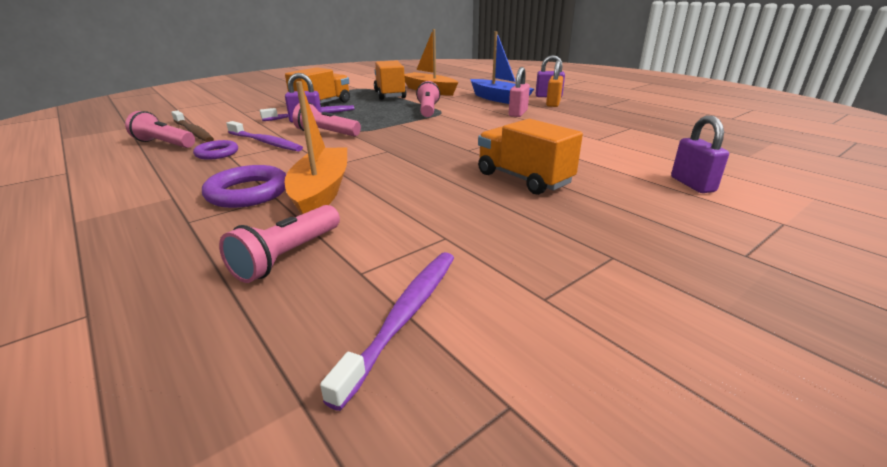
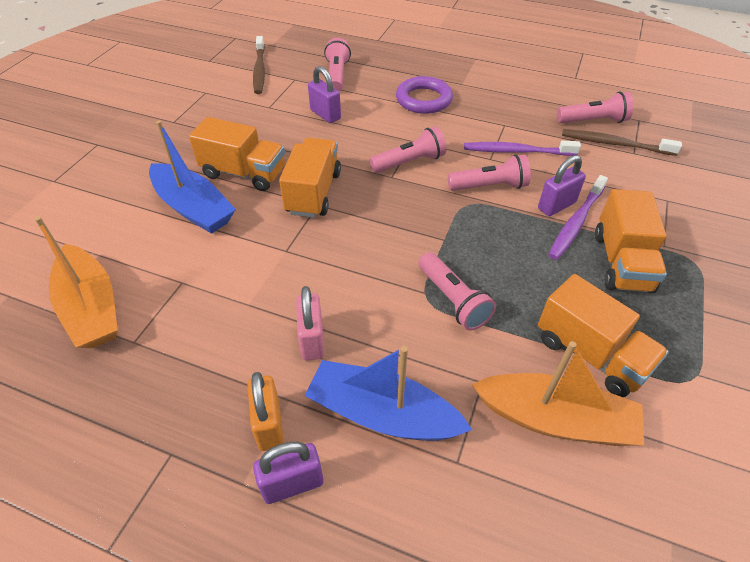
camera: 150 degrees right, 20 degrees up
(217, 153) = (524, 125): purple ring -> none
(321, 191) = (378, 114): orange boat -> orange boat (91, 308)
(358, 154) = (409, 162): none -> pink flashlight
(405, 316) = (259, 70): purple toothbrush -> brown toothbrush
(465, 155) = (313, 193): none -> orange truck
(585, 167) = (193, 208): none -> blue boat
(692, 184) = (99, 210): purple padlock -> purple padlock (325, 115)

